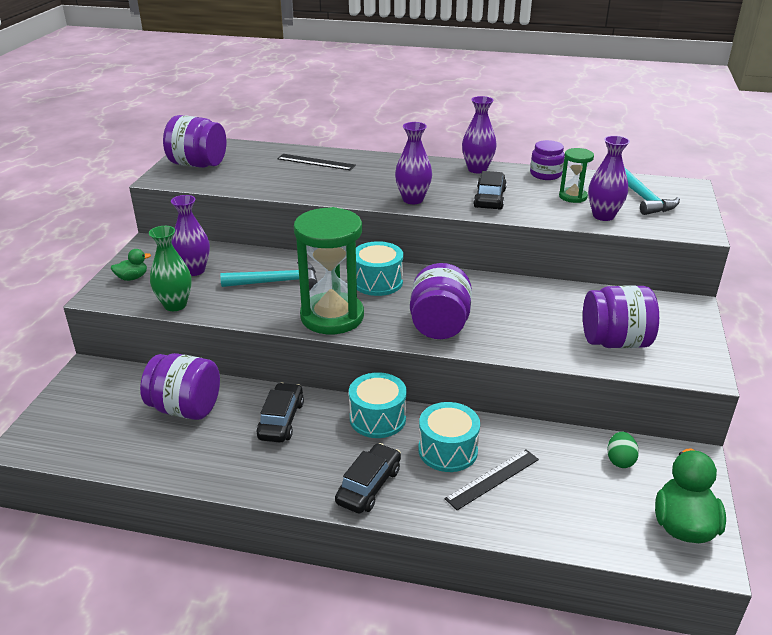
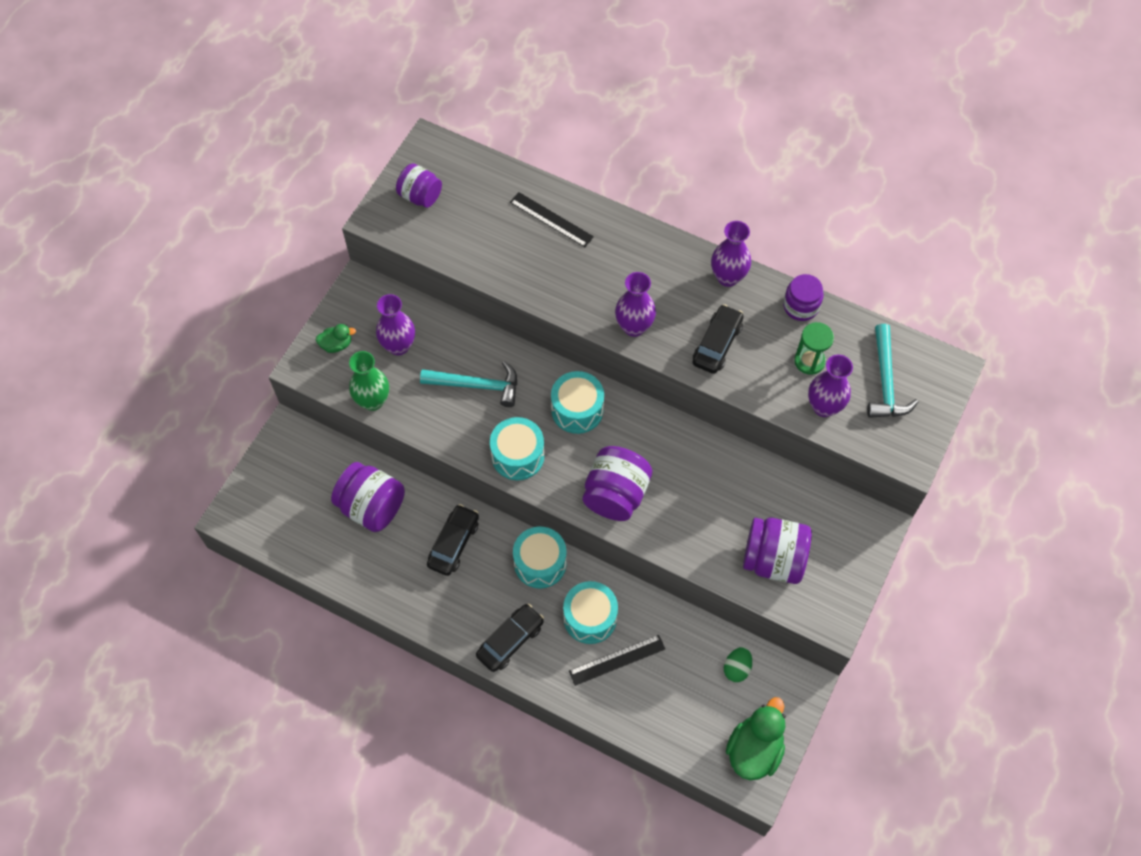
camera: 15 degrees right, 30 degrees up
(198, 164) = (420, 196): purple jar -> purple jar, size x0.65
(332, 317) = (518, 456): green hourglass -> turquoise drum

